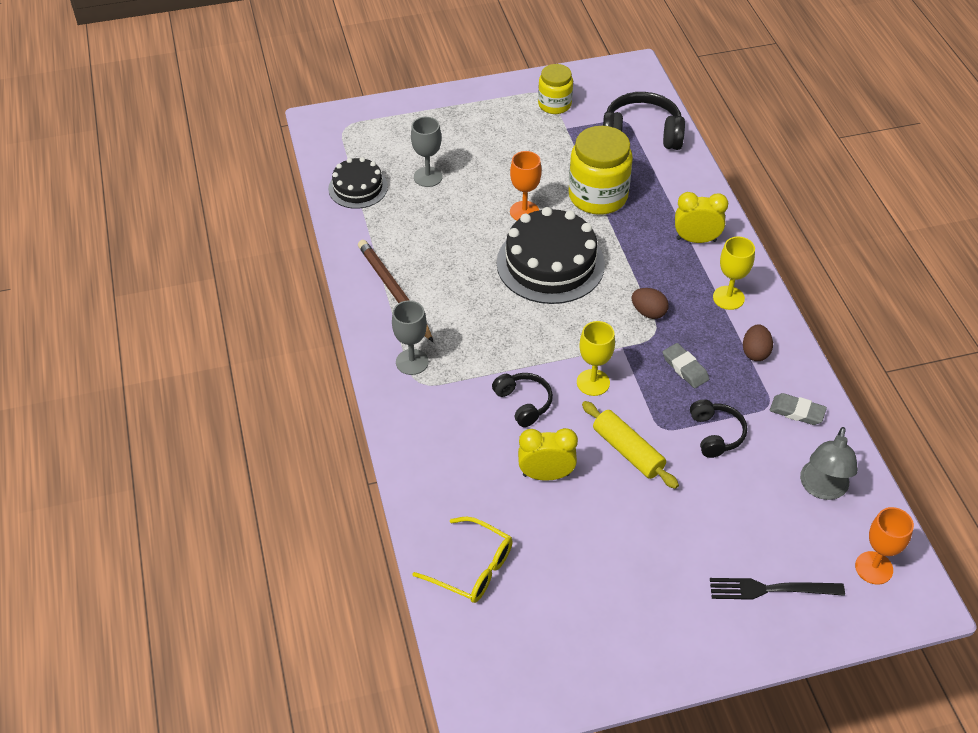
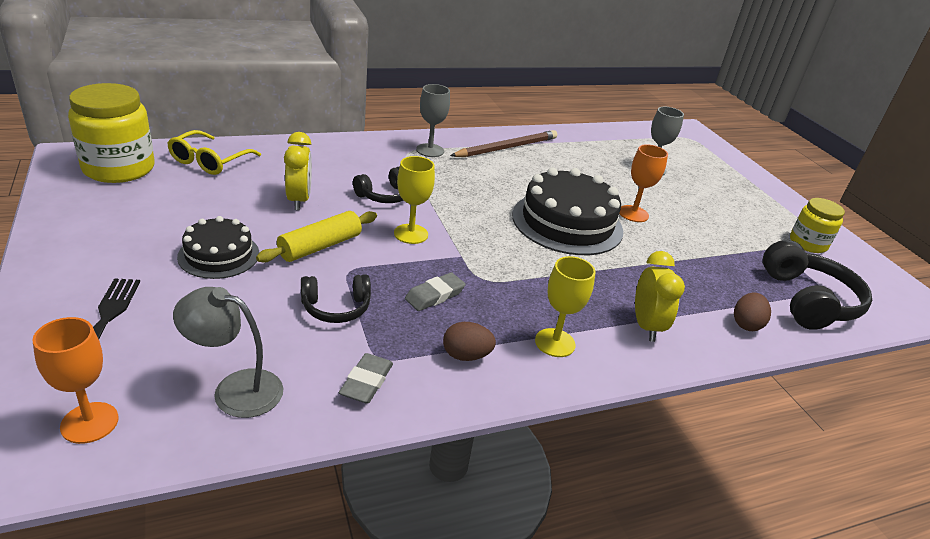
camera: 80 degrees right, 15 degrees down
(358, 188) = (621, 140): black cake -> black cake (219, 255)
(598, 196) = (681, 259): yellow jar -> yellow jar (119, 168)
(648, 312) = (515, 278): brown egg -> brown egg (746, 324)

